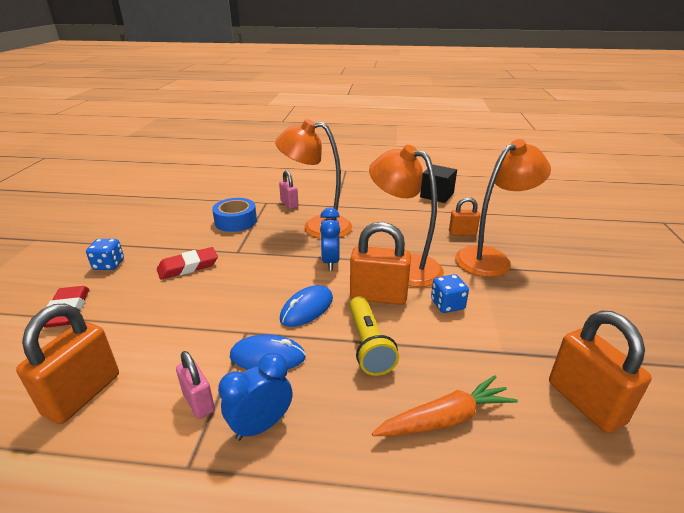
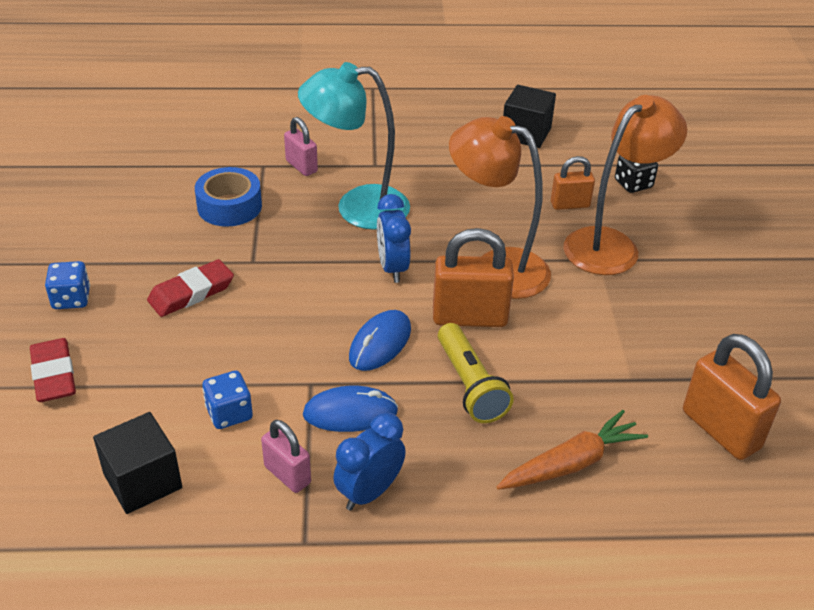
camera: 10 degrees left, 10 degrees up
(83, 394) = (143, 481): orange padlock -> black cube
(317, 227) = (357, 207): orange lamp -> turquoise lamp
(447, 304) = (560, 321): blue dice -> blue dice (229, 413)
(508, 225) = (633, 184): none -> black dice

